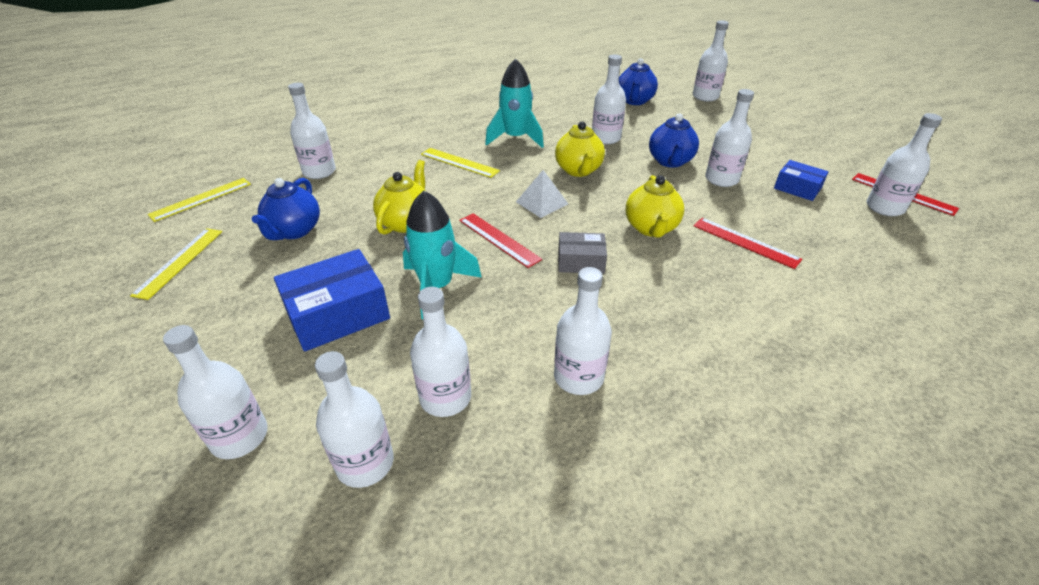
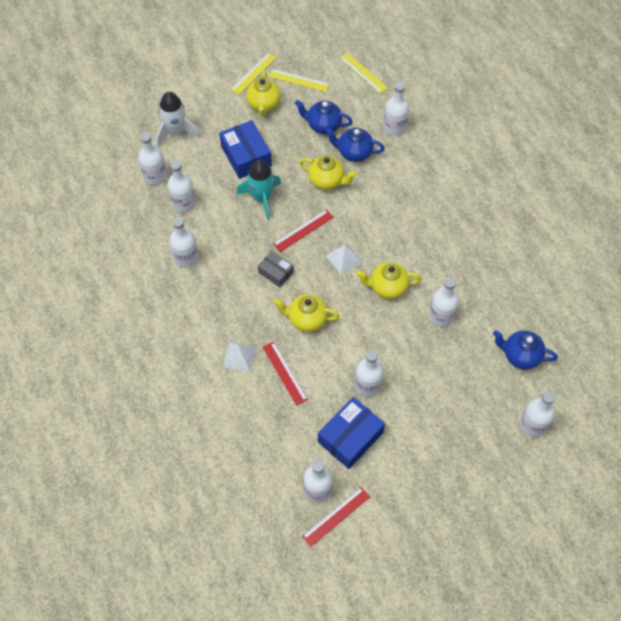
camera: 95 degrees right, 20 degrees up
(217, 300) = (263, 104): none -> yellow teapot
(239, 436) = (176, 132): white bottle -> white rocket
(459, 162) = (403, 210): yellow ruler -> yellow ruler (253, 73)
(515, 138) = (442, 249): turquoise rocket -> none
(581, 261) = (276, 272): grey box -> grey box turned 60 degrees counterclockwise
(670, 161) = (398, 356): blue teapot -> blue teapot (354, 153)
(745, 242) = (284, 373): red ruler -> red ruler turned 75 degrees counterclockwise
(746, 288) = (239, 357): none -> white pyramid
(797, 188) = (350, 437): blue box -> blue box, size x1.71

